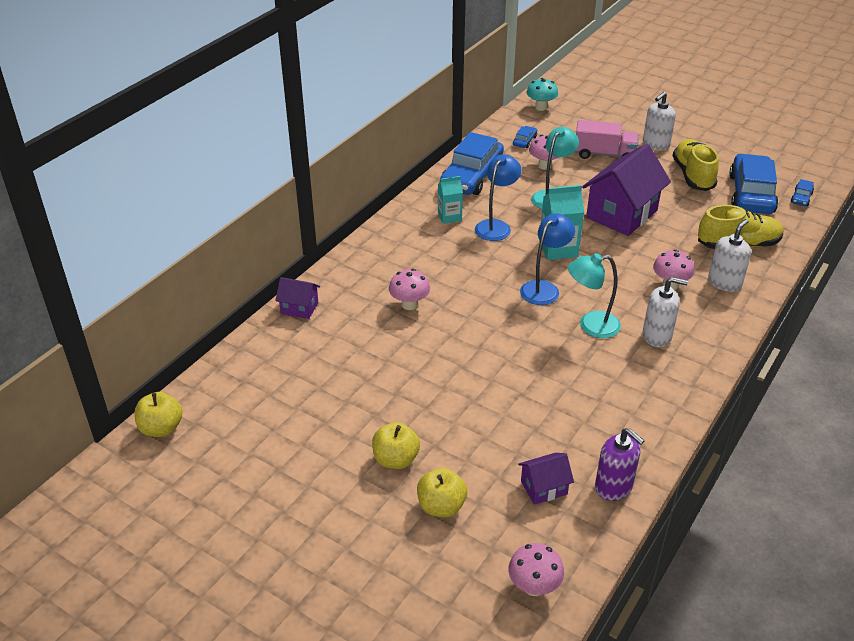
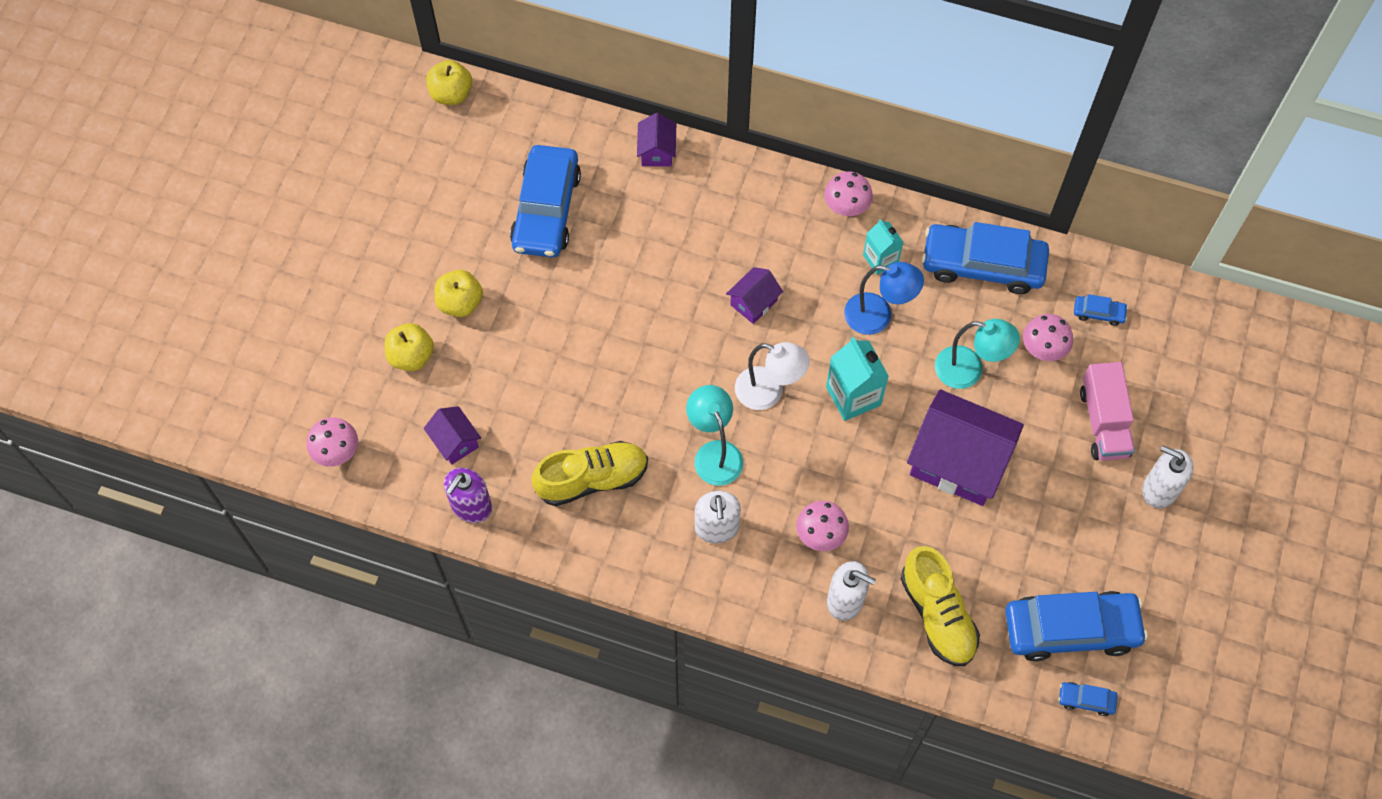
camera: 75 degrees right, 25 degrees up
(323, 384) = (546, 210): none -> blue car
(409, 304) = (695, 257): pink mushroom -> pink mushroom (846, 207)
(463, 282) = (753, 303): none -> purple house
(541, 107) = (1205, 318): turquoise mushroom -> none
(544, 288) = (769, 392): blue lamp -> white lamp
(693, 175) = (1091, 547): yellow shoe -> yellow shoe (592, 479)

